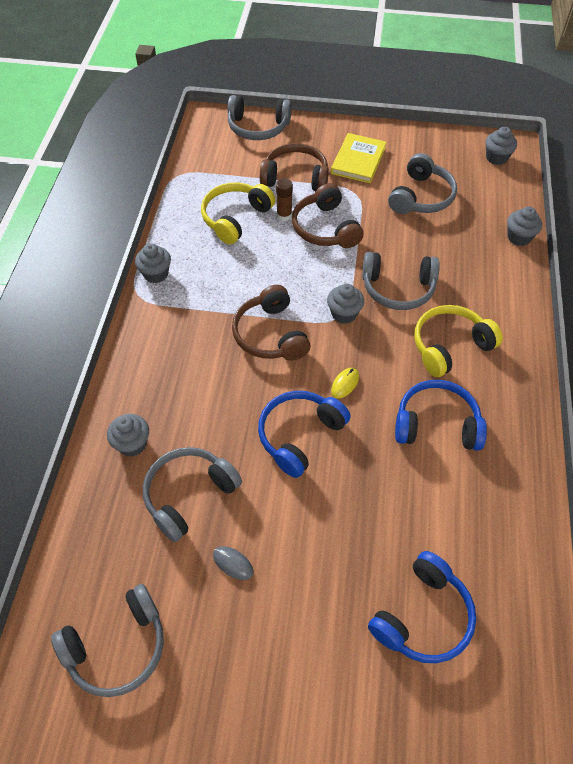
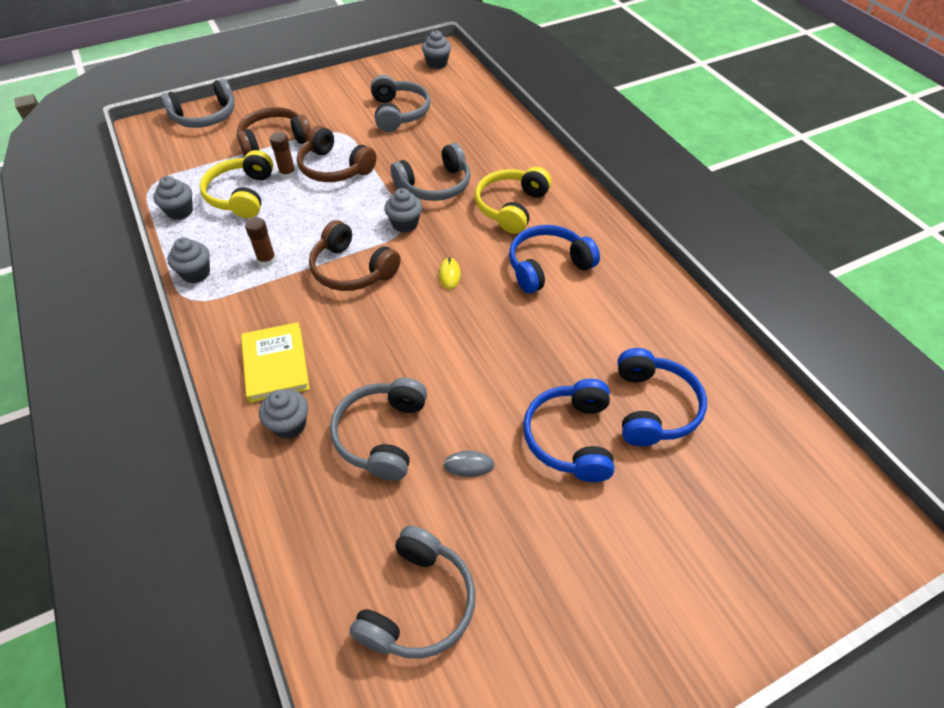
camera: 35 degrees left, 5 degrees down
(213, 290) = (267, 260): none -> brown glue stick
(299, 435) = (443, 333): blue headphones -> blue headphones (570, 438)
(358, 160) = (322, 107): yellow book -> yellow book (275, 364)
(519, 237) = (500, 110): grey cupcake -> grey cupcake (180, 211)

